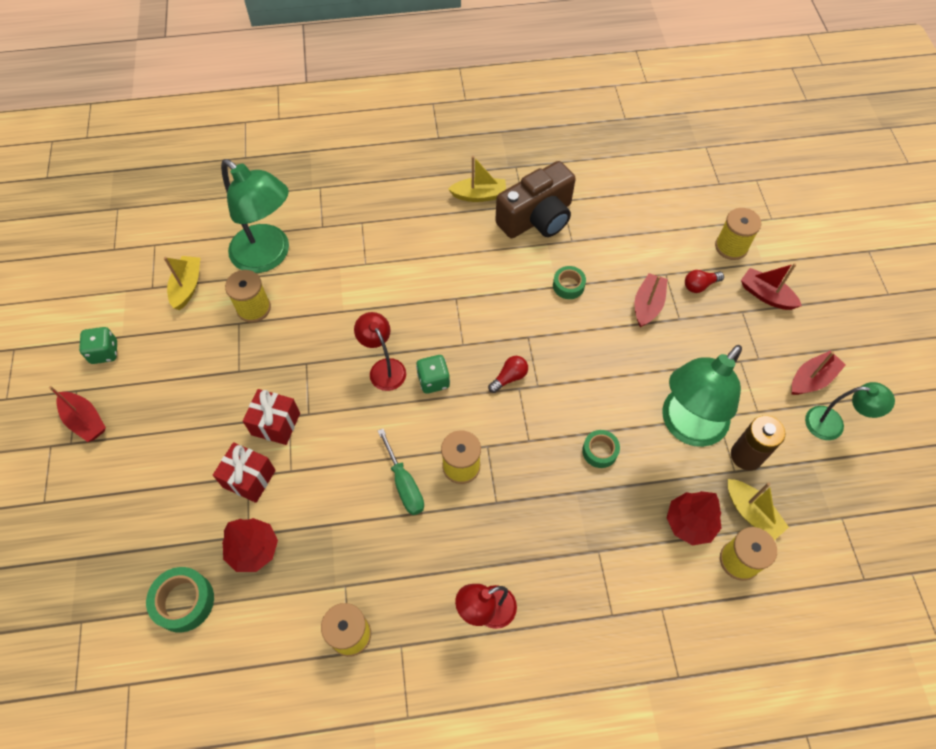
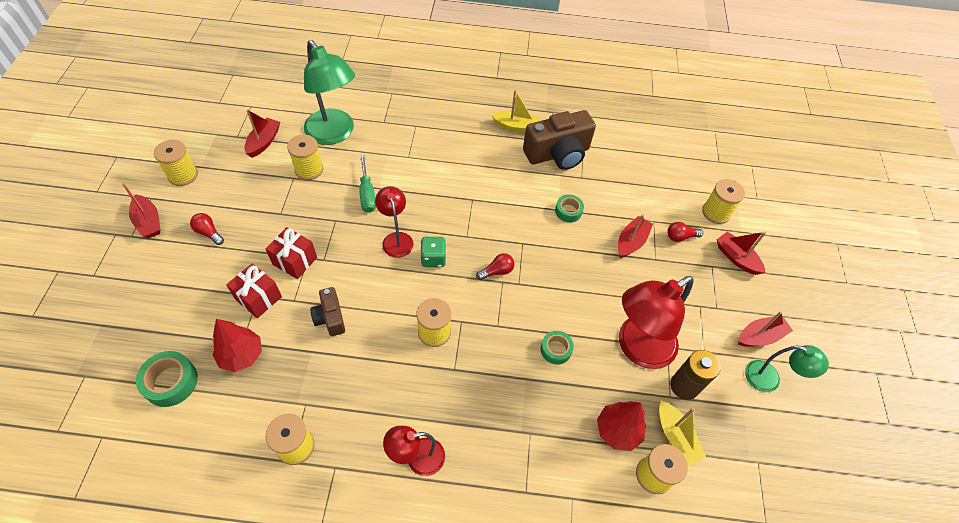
camera: 10 degrees right, 5 degrees down
(104, 352) = (183, 175): green dice -> yellow spool
(162, 416) = (209, 233): none -> red light bulb
(187, 286) = (264, 142): yellow boat -> red boat
(339, 480) = (330, 318): none -> brown camera
(404, 484) = (382, 334): green screwdriver -> green screwdriver (367, 193)
(686, 426) = (637, 348): green lamp -> red lamp

